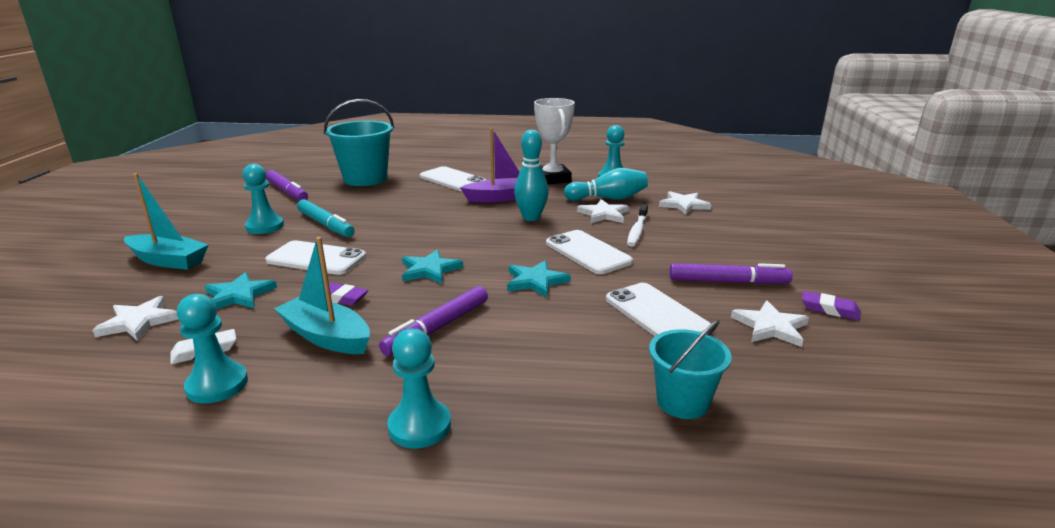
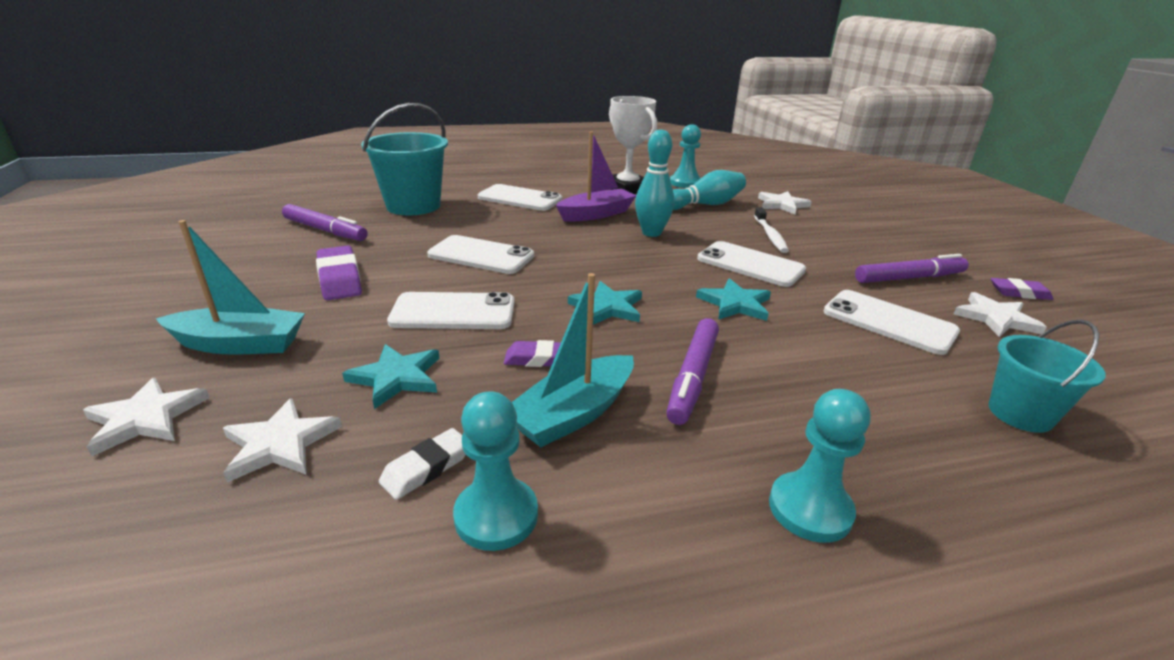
camera: 20 degrees left, 5 degrees up
(265, 226) = (340, 279): turquoise pawn -> purple eraser
(326, 224) = (421, 267): turquoise marker -> none
(326, 336) = (573, 414): turquoise boat -> turquoise boat turned 60 degrees counterclockwise
(376, 221) = (481, 255): none -> white phone
(603, 214) = (719, 222): white star -> white star (145, 418)

